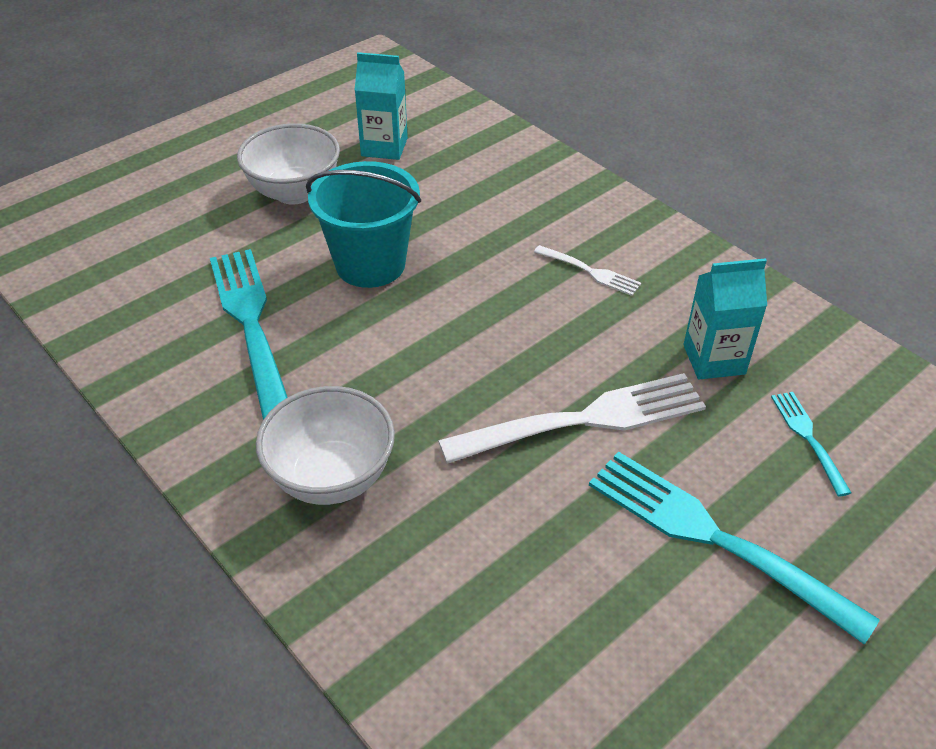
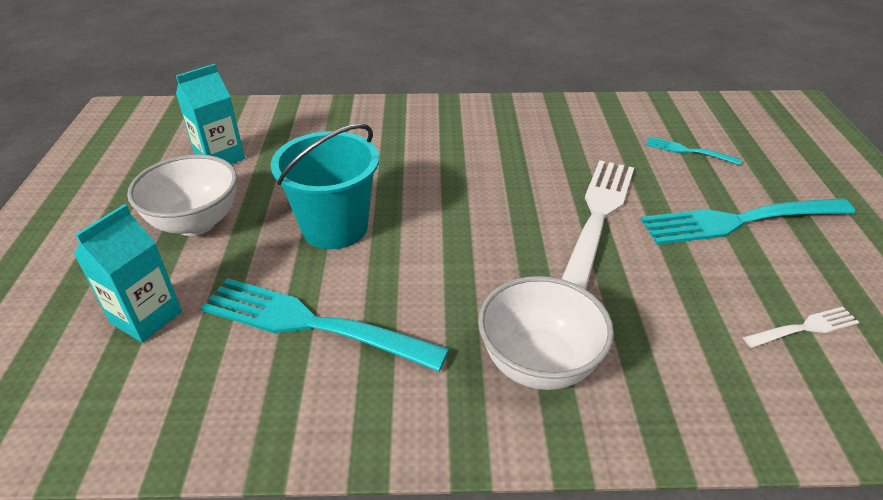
camera: 50 degrees left, 5 degrees down
(589, 271) = (469, 146): white fork -> white fork (803, 328)
(714, 359) = (596, 146): turquoise carton -> turquoise carton (146, 317)

